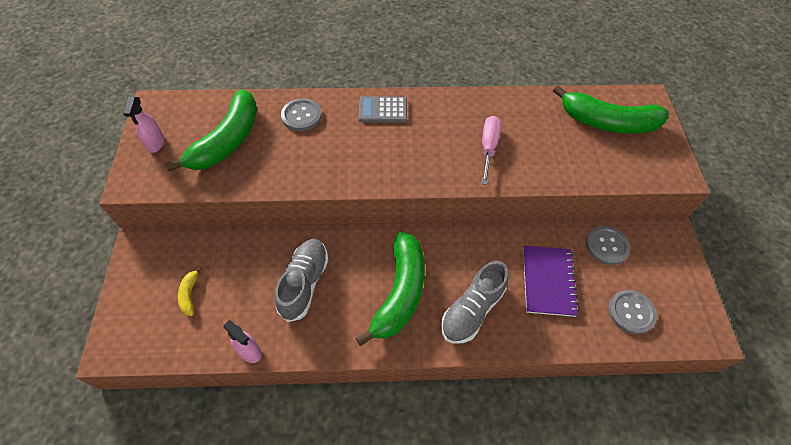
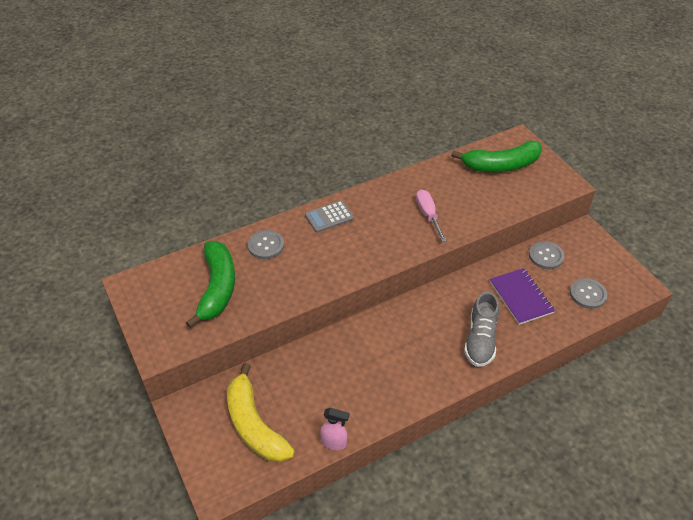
camera: 25 degrees left, 10 degrees down
(156, 144) = (155, 314): pink spray bottle -> none
(190, 294) = (254, 425): yellow banana -> yellow banana, size x2.42
(304, 283) = (342, 376): grey shoe -> none
(400, 293) = (421, 350): green banana -> none

